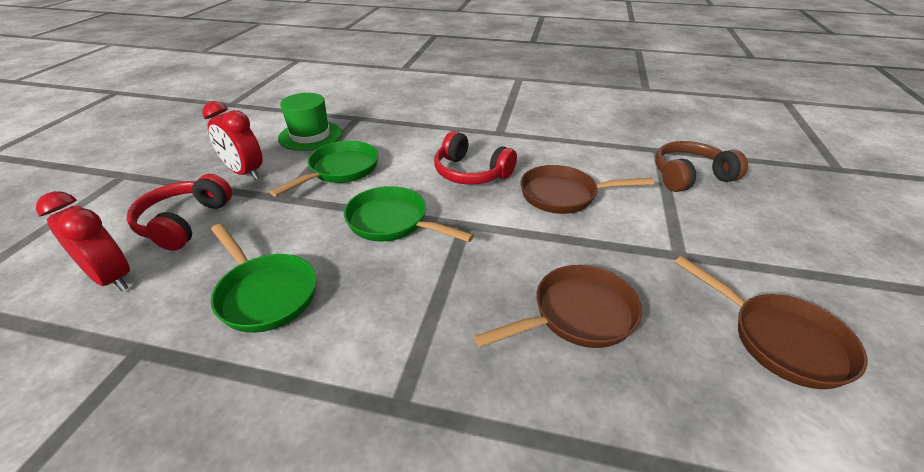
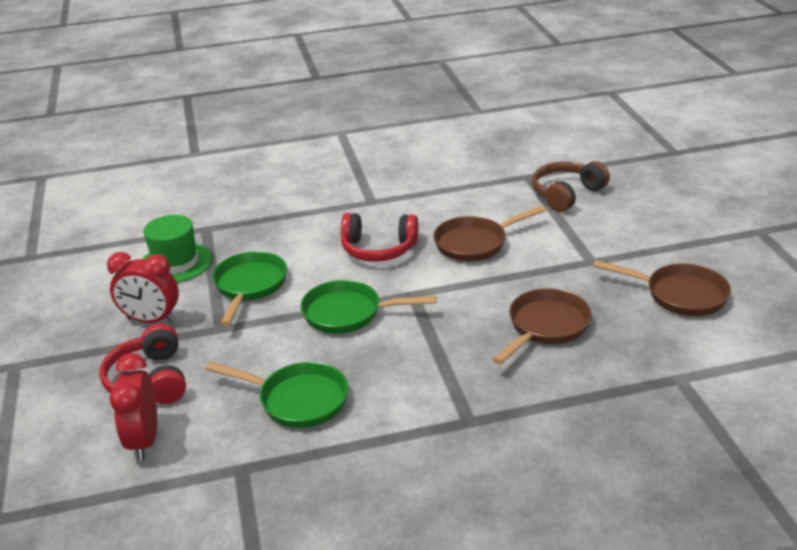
camera: 25 degrees left, 5 degrees down
(112, 278) = (144, 441): red clock -> red clock turned 105 degrees counterclockwise

